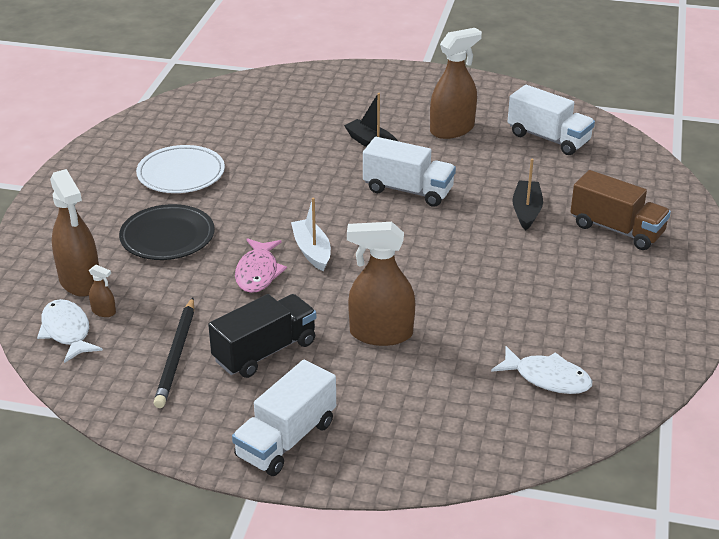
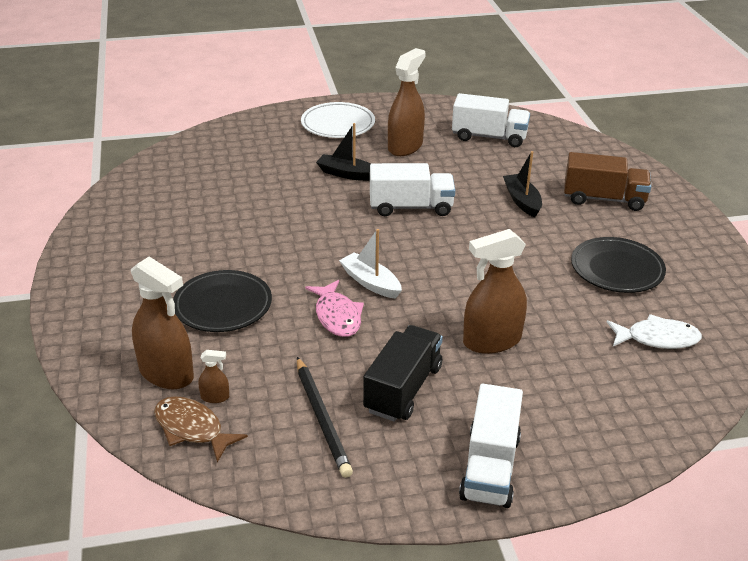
camera: 25 degrees left, 0 degrees up
(67, 331) = (192, 429): white fish -> brown fish
(181, 174) = (189, 242): white plate -> white plate (338, 124)
(566, 302) = (617, 269): none -> black plate

